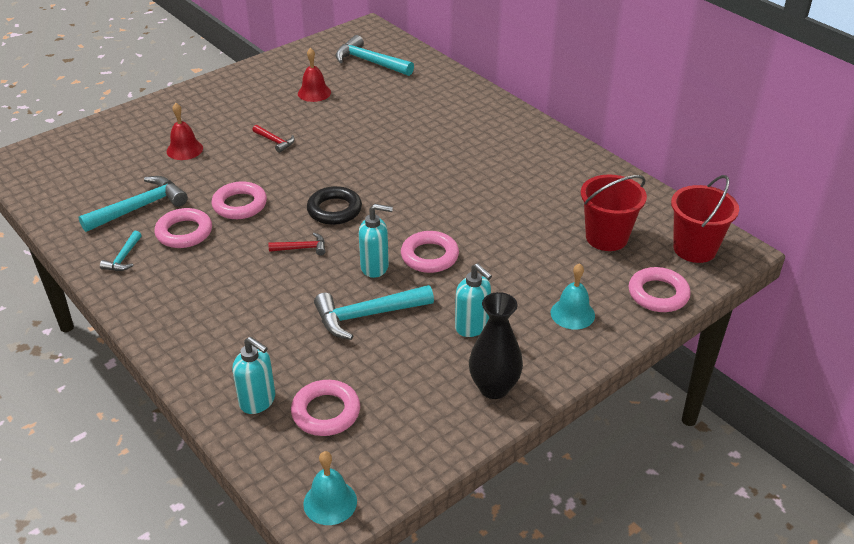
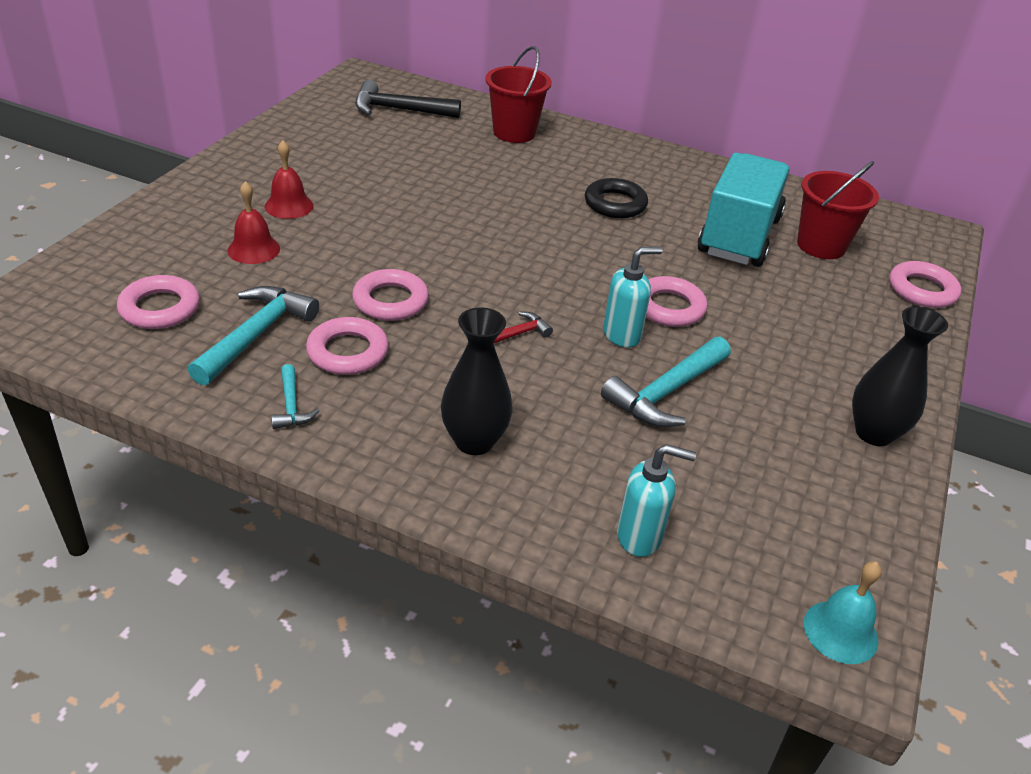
camera: 30 degrees left, 0 degrees up
(211, 311) = (474, 441): none -> black vase
(275, 141) = (366, 217): red hammer -> none
(314, 93) = (363, 153): red bell -> red bell (289, 206)
(326, 412) = (730, 522): pink ring -> pink ring (160, 308)
(334, 210) = (513, 281): black ring -> black ring (615, 204)
(370, 62) = (399, 110): turquoise hammer -> black hammer
(472, 327) = (787, 373): turquoise soap dispenser -> none
(542, 214) = (738, 236): none -> turquoise truck
(572, 313) = (867, 331): turquoise bell -> none
(694, 249) = (907, 238): red bucket -> red bucket (514, 133)

